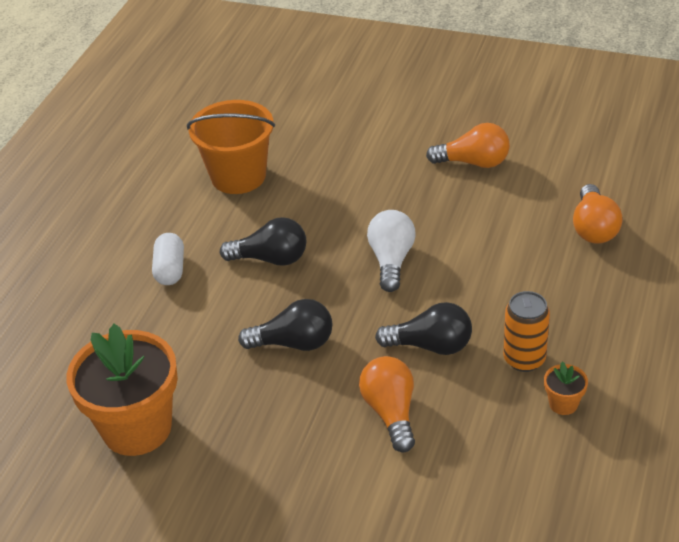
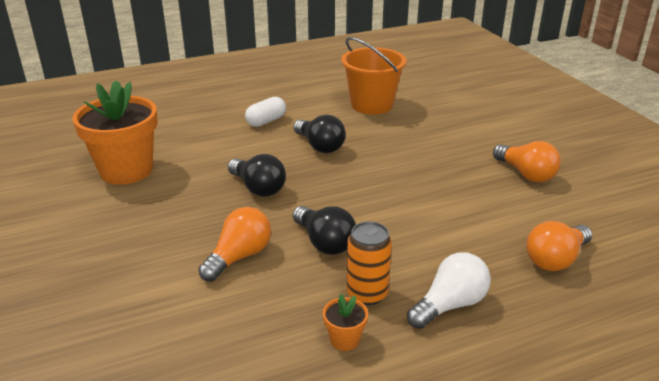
camera: 45 degrees right, 10 degrees down
(391, 260) = (382, 187): white light bulb -> white light bulb (450, 305)

